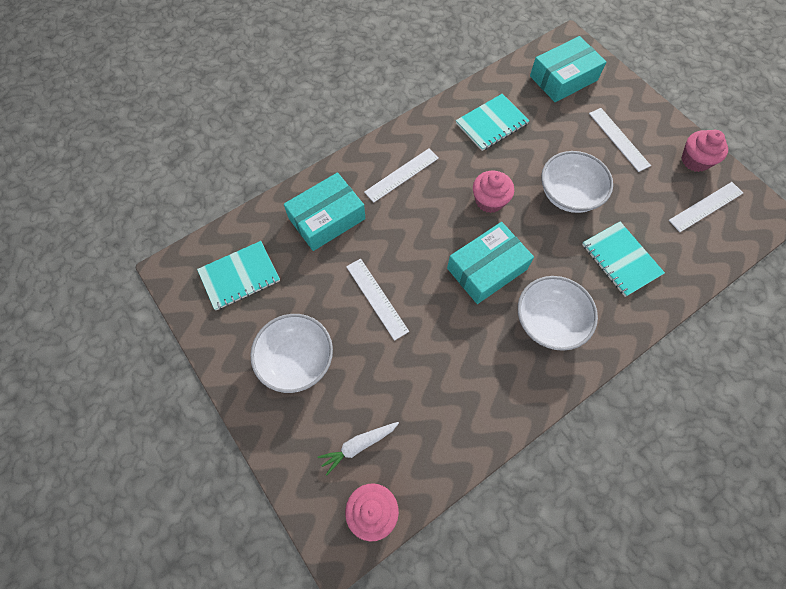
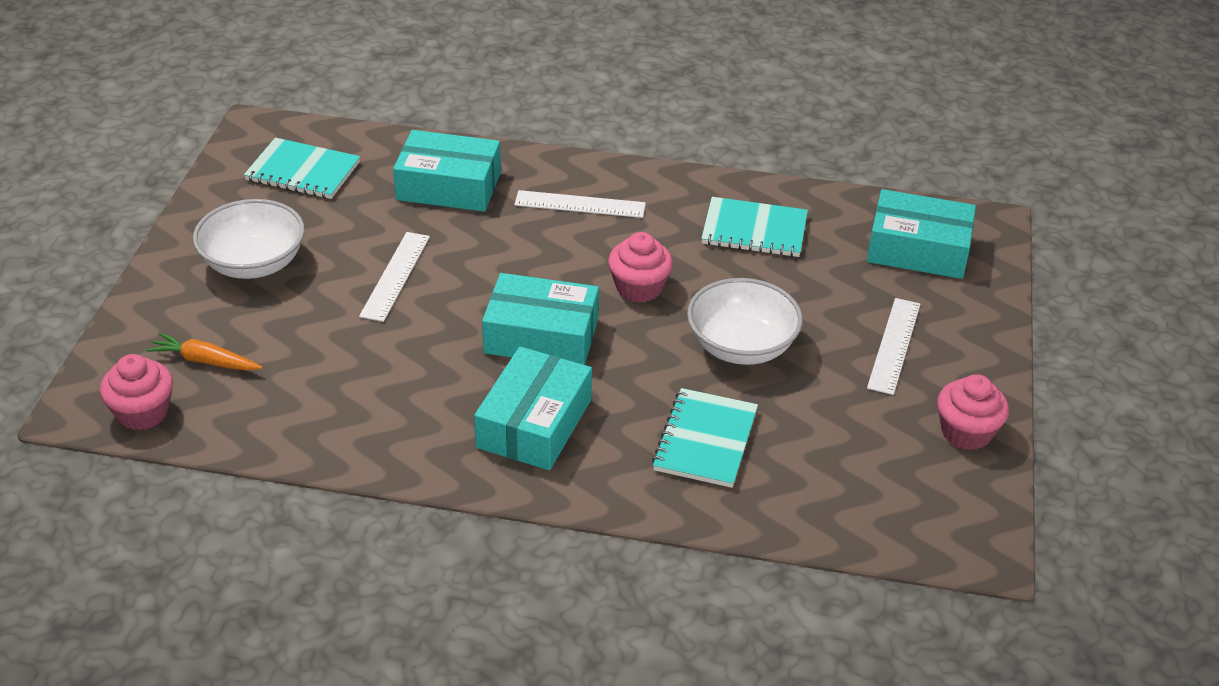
camera: 45 degrees right, 25 degrees down
(358, 445) = (205, 361): white carrot -> orange carrot
(549, 321) = (534, 423): white bowl -> turquoise box
(706, 207) = (902, 479): white ruler -> none

